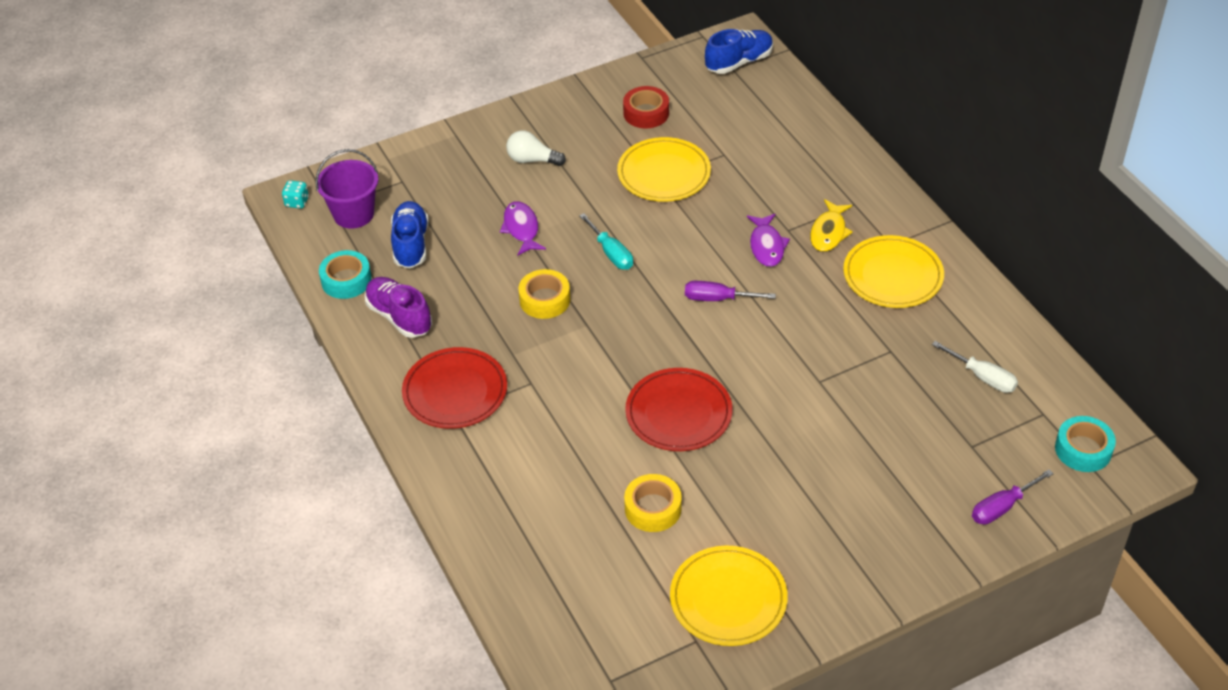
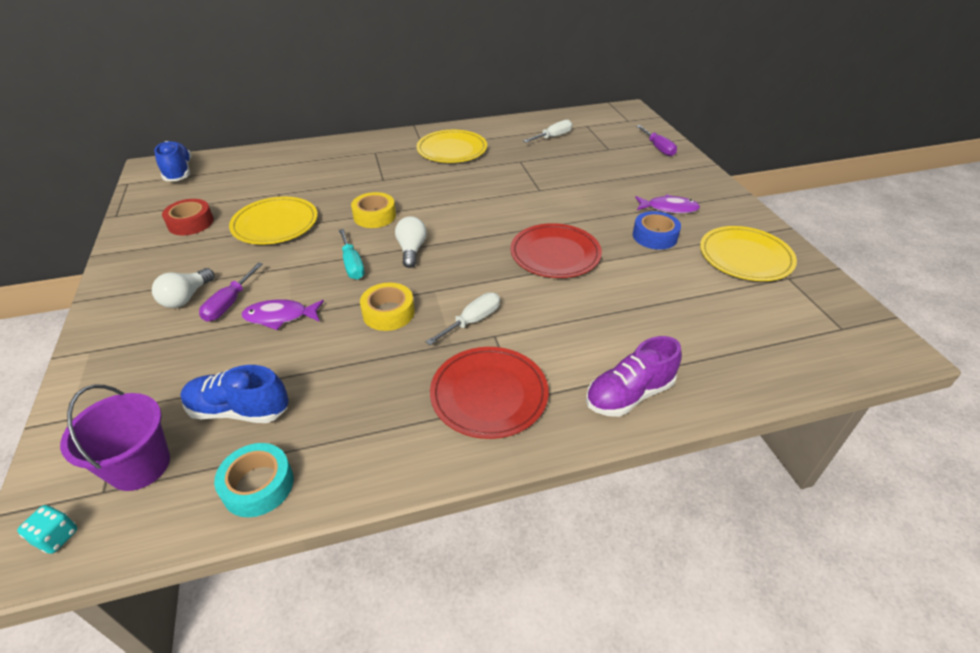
camera: 80 degrees left, 5 degrees down
(399, 317) = (353, 433): purple shoe -> purple shoe (629, 394)
(547, 363) = (472, 321): none -> white screwdriver
(611, 253) = (352, 265): turquoise screwdriver -> turquoise screwdriver turned 90 degrees clockwise
(649, 291) = (411, 250): none -> white light bulb
(653, 508) = (656, 281): yellow tape -> yellow tape (374, 216)
(717, 299) = (438, 219): purple screwdriver -> purple screwdriver (229, 303)
(746, 506) = (654, 236): none -> blue tape
(766, 246) = (394, 190): purple fish -> purple fish (669, 208)
(829, 232) = (396, 165): yellow fish -> none
(1083, 449) = (616, 120): turquoise tape -> none

